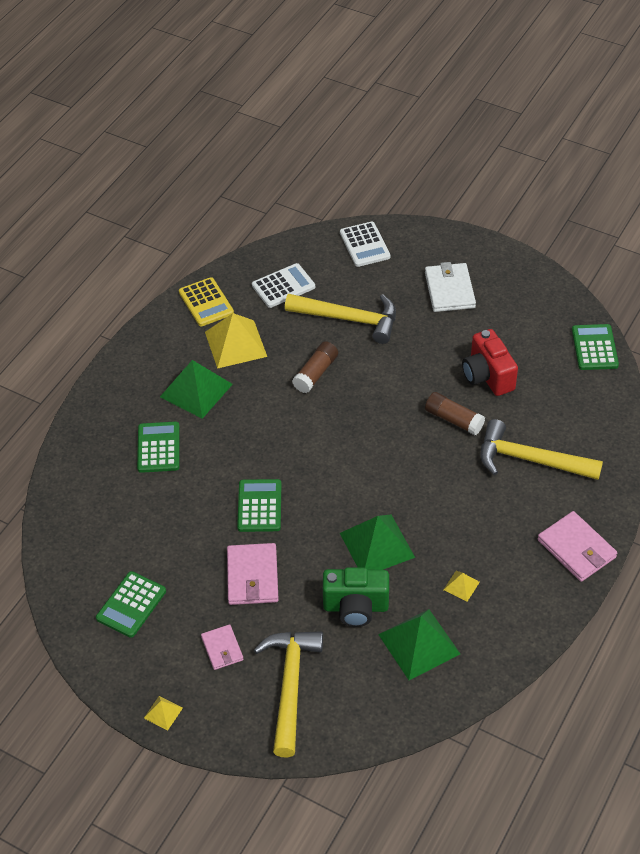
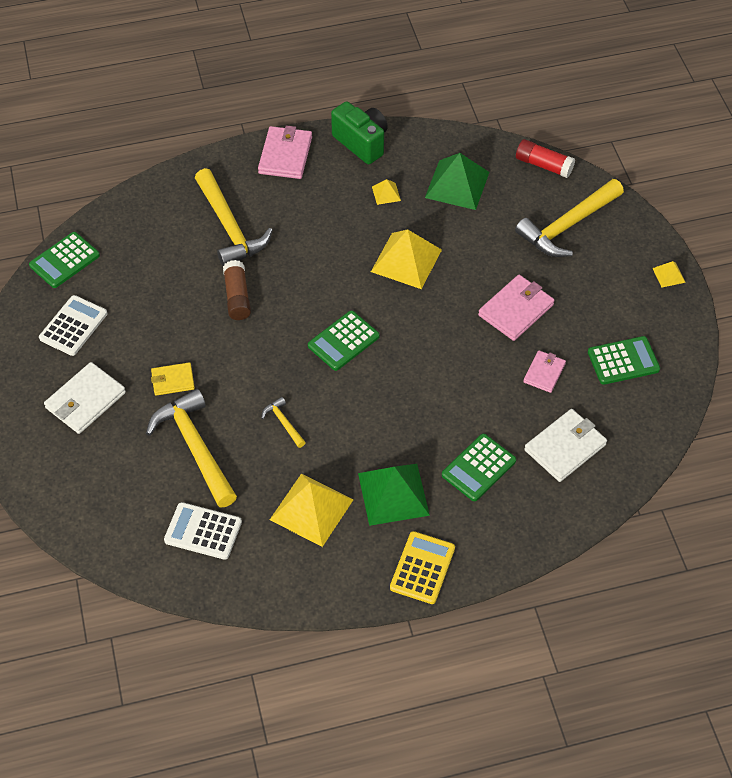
camera: 135 degrees left, 5 degrees up
(113, 507) = (565, 447): none -> white wallet
(206, 302) = (286, 577): yellow calculator -> yellow calculator (422, 568)
(222, 648) = (588, 281): pink wallet -> pink wallet (544, 373)
(259, 506) = (454, 354): green calculator -> green calculator (343, 341)
(315, 373) = (283, 423): brown glue stick -> yellow hammer
(355, 607) = (470, 235): green camera -> green camera (361, 143)
(364, 245) = (83, 509): white calculator -> white calculator (73, 326)
(373, 729) = (543, 165): none -> red glue stick
(377, 545) = (406, 260): green pyramid -> yellow pyramid
(417, 340) = (173, 380): none -> yellow wallet
(487, 376) = (167, 307): red camera -> none

